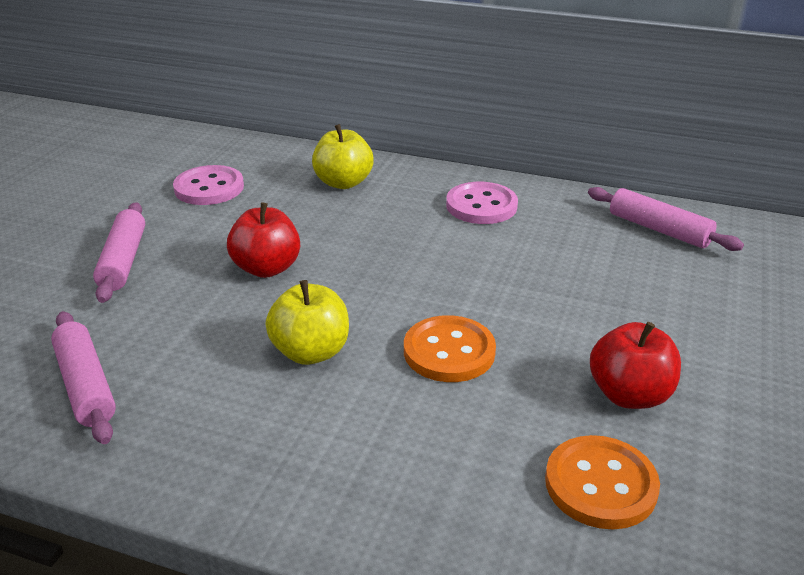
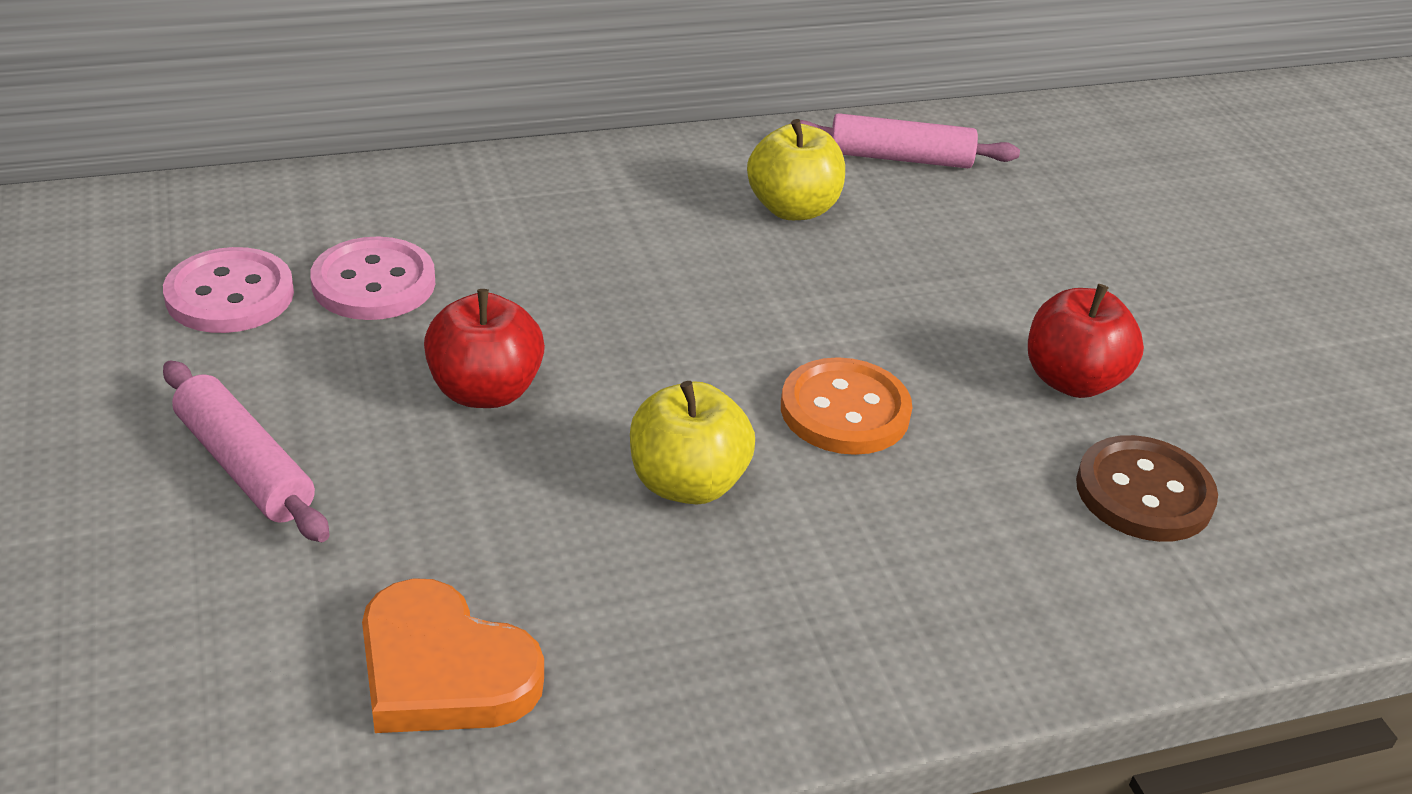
camera: 40 degrees left, 5 degrees up
(86, 385) = (443, 670): pink rolling pin -> orange heart
(343, 183) = (435, 217): yellow apple -> yellow apple (792, 209)
(481, 206) = (665, 192): pink button -> pink button (374, 283)
(600, 484) = (1144, 493): orange button -> brown button

